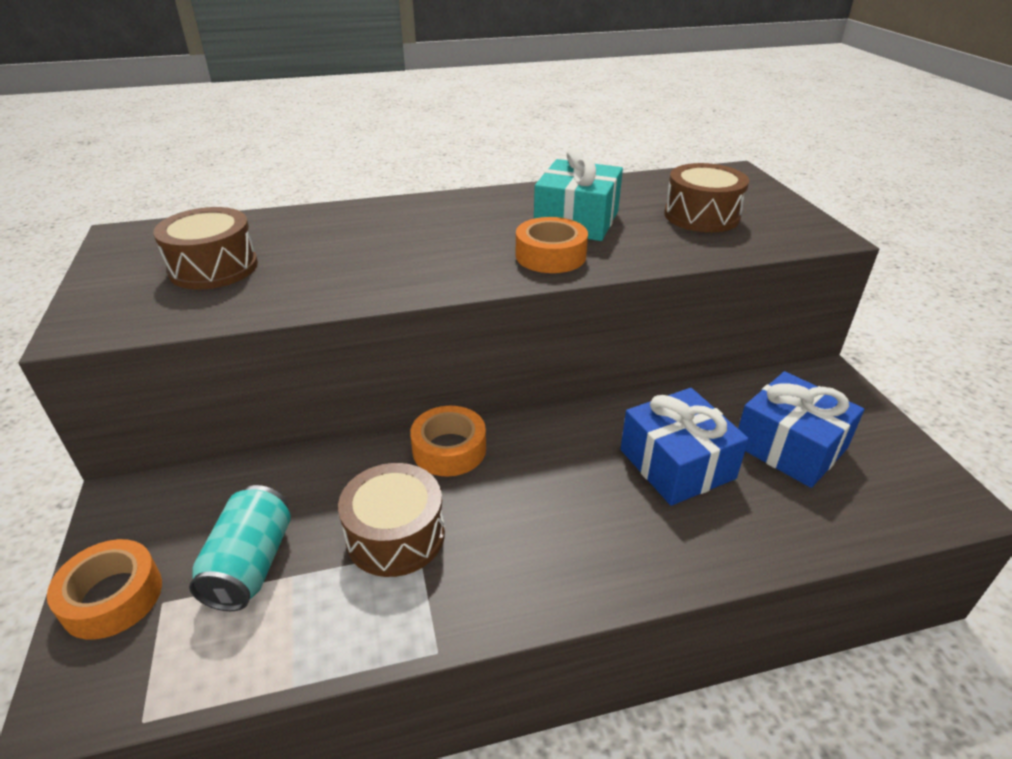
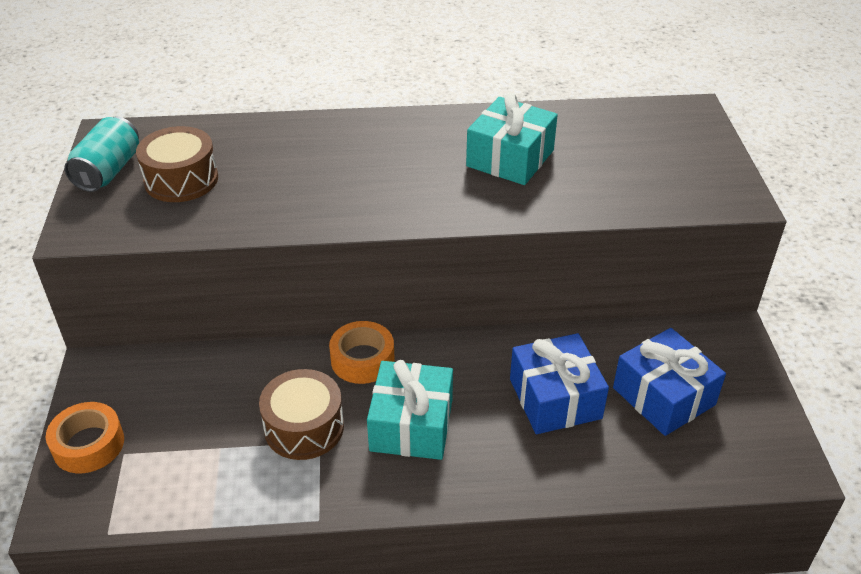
camera: 10 degrees right, 5 degrees up
(250, 565) = (190, 435): turquoise can -> turquoise can (108, 171)
(525, 515) = (411, 425): none -> turquoise gift
(550, 255) = (472, 197): orange tape -> none
(701, 216) = (632, 164): brown drum -> none

